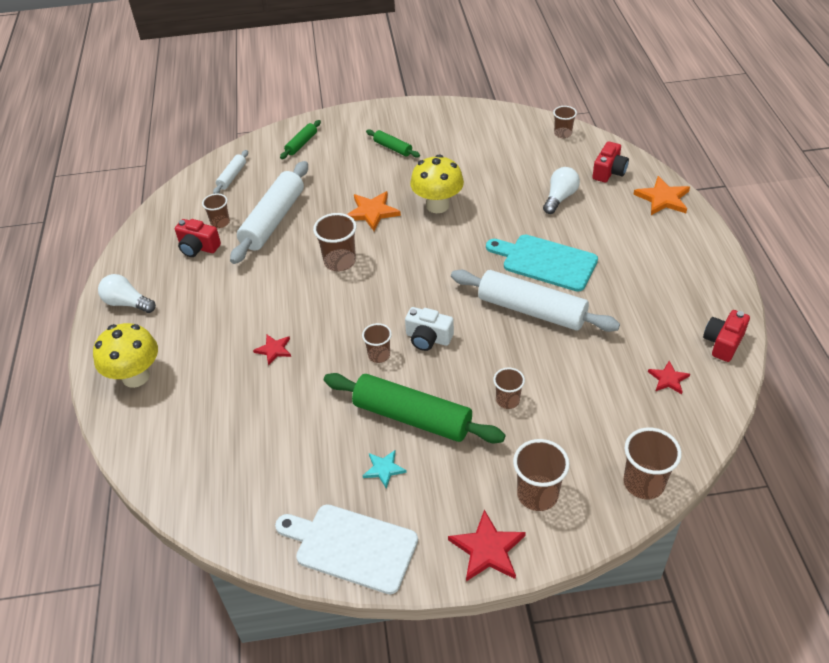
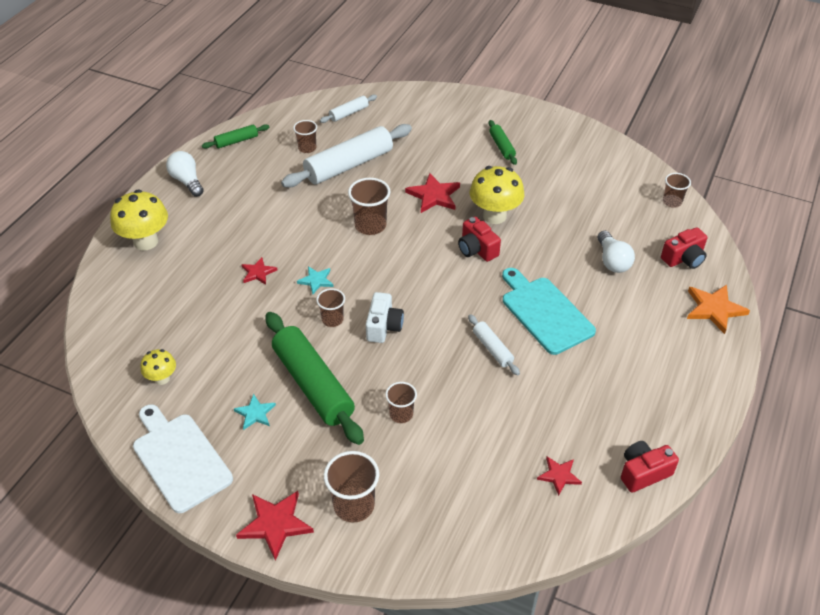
camera: 30 degrees right, 0 degrees up
(198, 247) = (274, 161): red camera -> red camera (477, 249)
(268, 488) = (162, 378): none -> yellow mushroom
(301, 144) = (428, 109): green rolling pin -> green rolling pin (236, 141)
(334, 330) = (316, 280): none -> turquoise star
(372, 212) = (434, 195): orange star -> red star
(428, 338) = (383, 326): white camera -> white camera turned 135 degrees counterclockwise
(532, 310) = (492, 349): white rolling pin -> white rolling pin, size x0.48
(560, 198) = (612, 261): white light bulb -> white light bulb turned 105 degrees clockwise
(643, 483) = (451, 551): brown cup -> none

